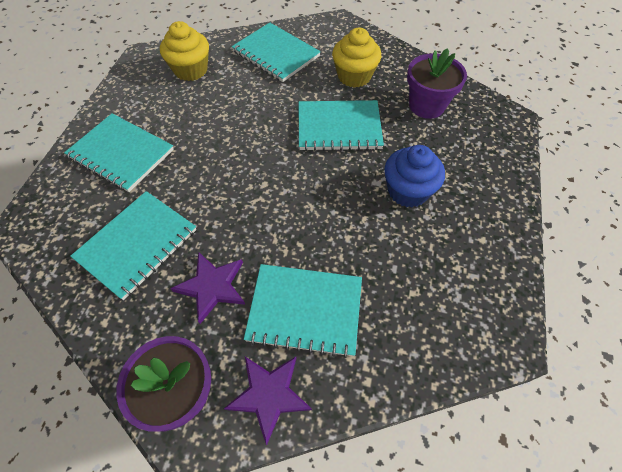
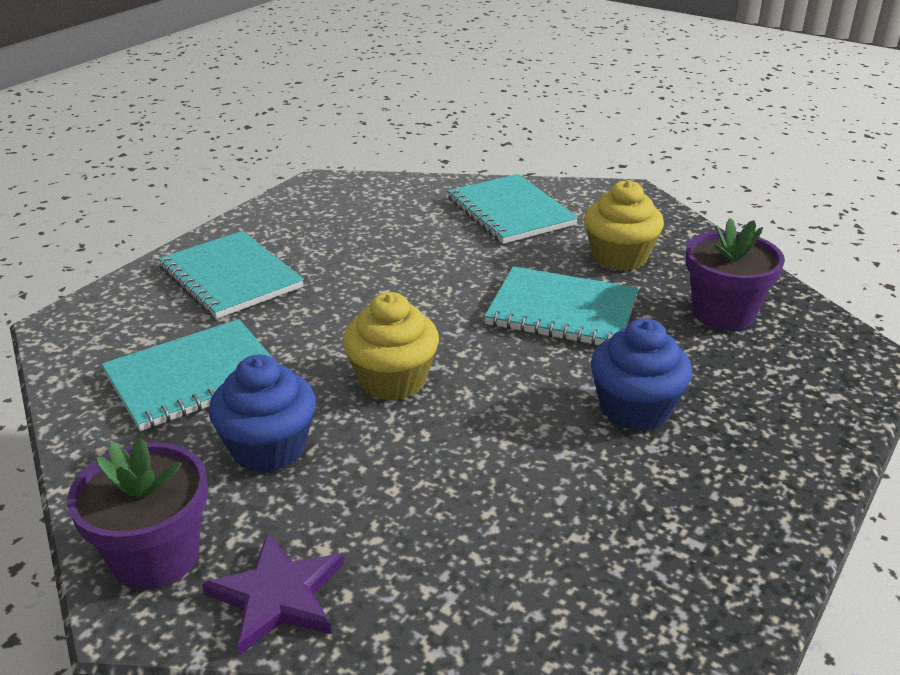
camera: 20 degrees right, 25 degrees down
(191, 70) = (376, 208): yellow cupcake -> yellow cupcake (392, 380)
(212, 286) = (268, 448): purple star -> blue cupcake
(305, 310) = (389, 511): turquoise notebook -> none

